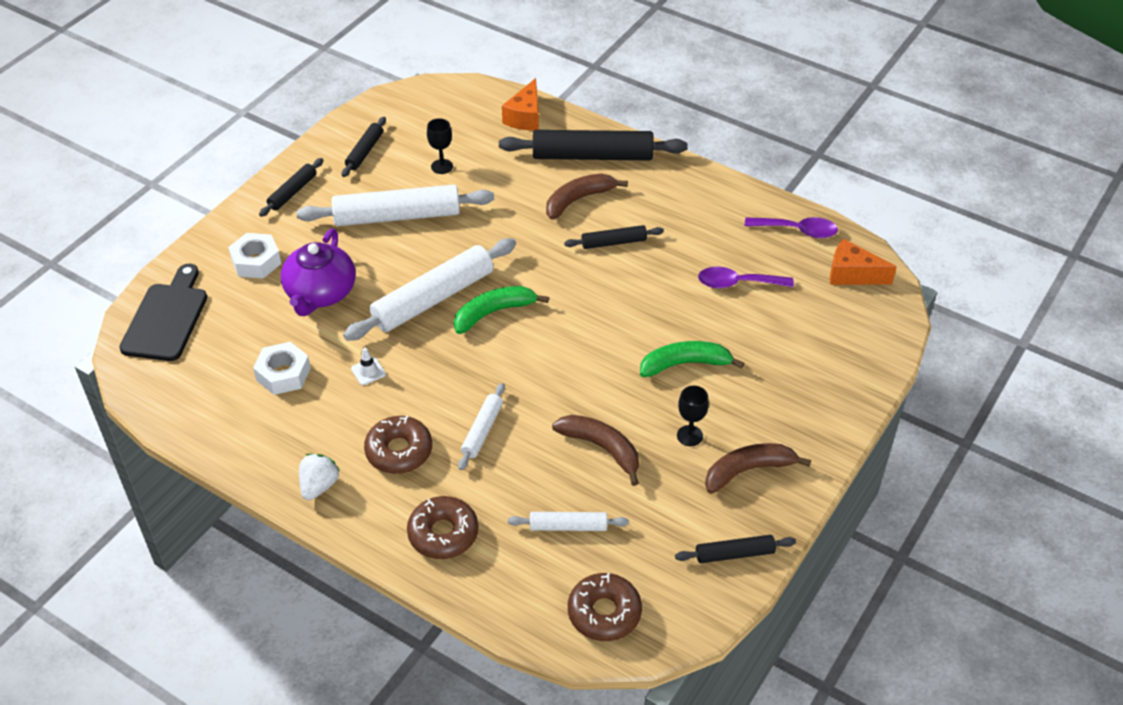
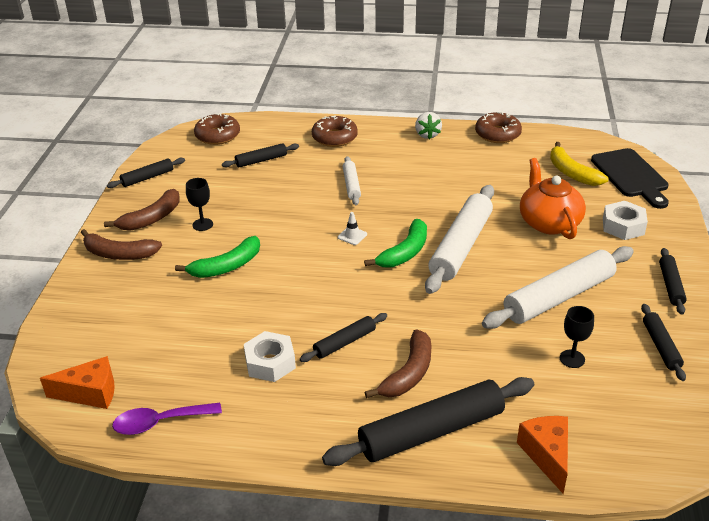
camera: 155 degrees right, 10 degrees down
(221, 348) = (572, 173): none -> yellow banana
(283, 374) = (513, 173): white nut -> white nut (270, 362)
(320, 293) = (549, 222): purple teapot -> orange teapot
(368, 371) = (459, 191): white traffic cone -> white traffic cone (352, 236)
(399, 451) = (396, 161): brown donut -> brown donut (497, 134)
(568, 526) = (261, 160): white rolling pin -> black rolling pin
(602, 448) = (262, 200): brown banana -> brown banana (119, 254)
(737, 283) = (206, 345): purple spoon -> none

